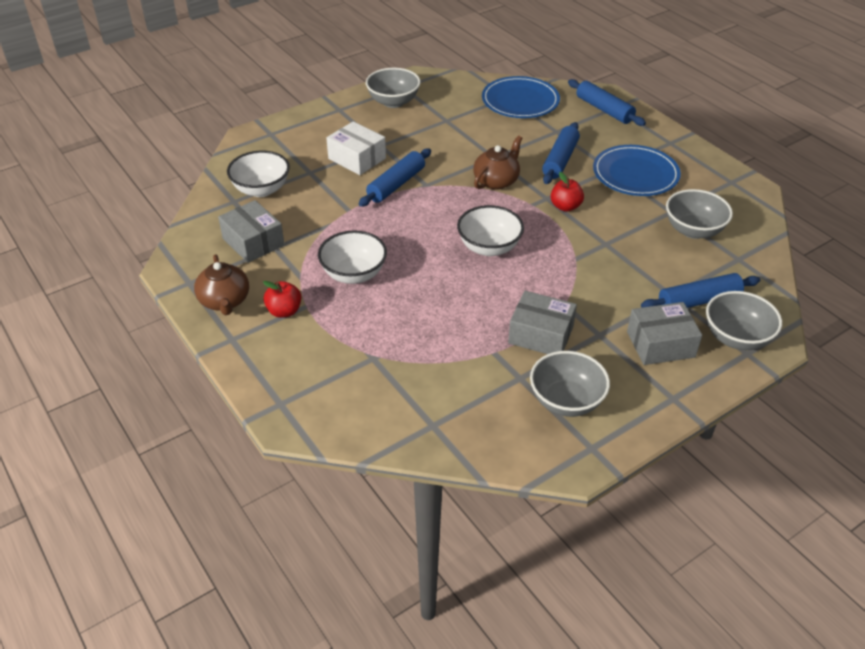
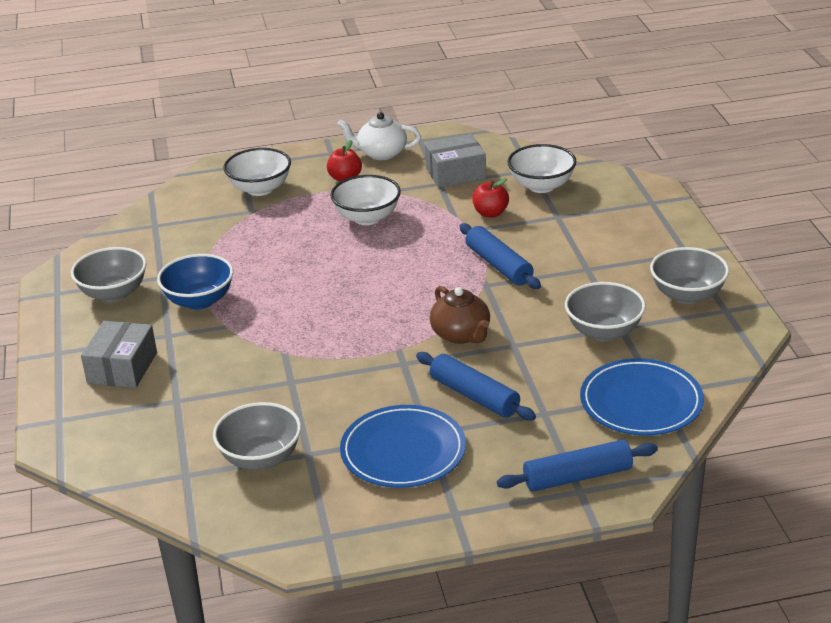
camera: 115 degrees right, 10 degrees down
(225, 301) = (381, 153): brown teapot -> white teapot
(357, 158) = (567, 249): white box -> none
(489, 247) = (346, 301): white bowl -> white bowl (260, 189)
(541, 335) = (199, 301): grey box -> blue bowl
(565, 206) = (377, 372): red apple -> red apple (490, 213)
(698, 301) = (152, 415): blue rolling pin -> none
(736, 338) = (83, 421): grey bowl -> grey bowl (604, 332)

